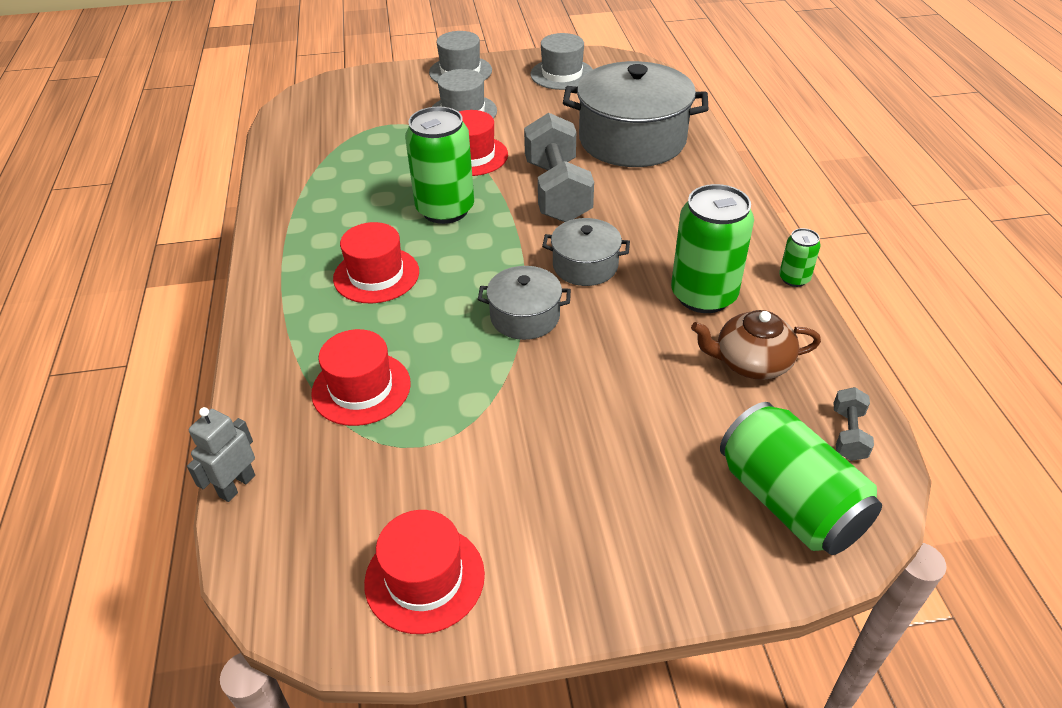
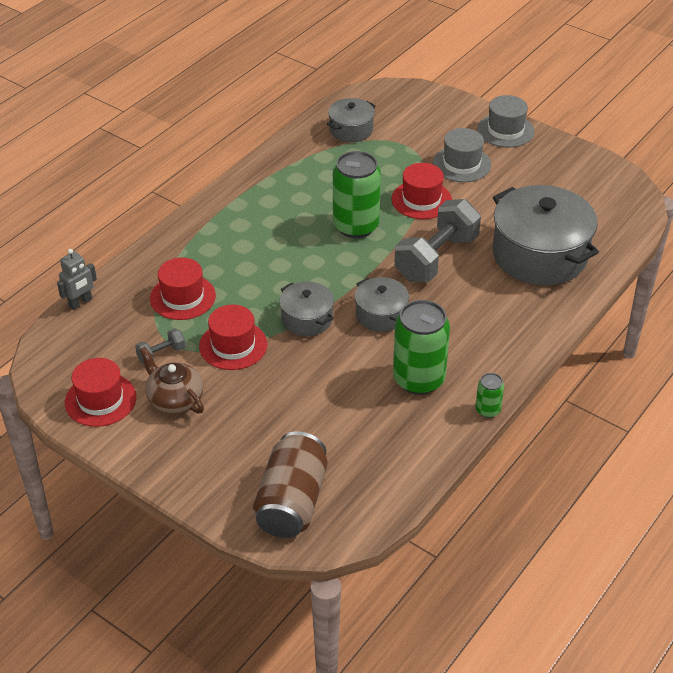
camera: 45 degrees right, 0 degrees up
(237, 485) = (80, 303): grey robot -> grey robot turned 150 degrees clockwise
(319, 139) = (351, 130): none -> grey pot
(376, 275) = (267, 241): red hat -> red hat (233, 345)
(562, 74) = (572, 175): grey hat -> none
(751, 362) = (383, 431): brown teapot -> brown teapot (174, 398)
(789, 501) = (292, 502): green can -> brown can
(848, 434) = (371, 502): grey dumbbell -> grey dumbbell (161, 354)

